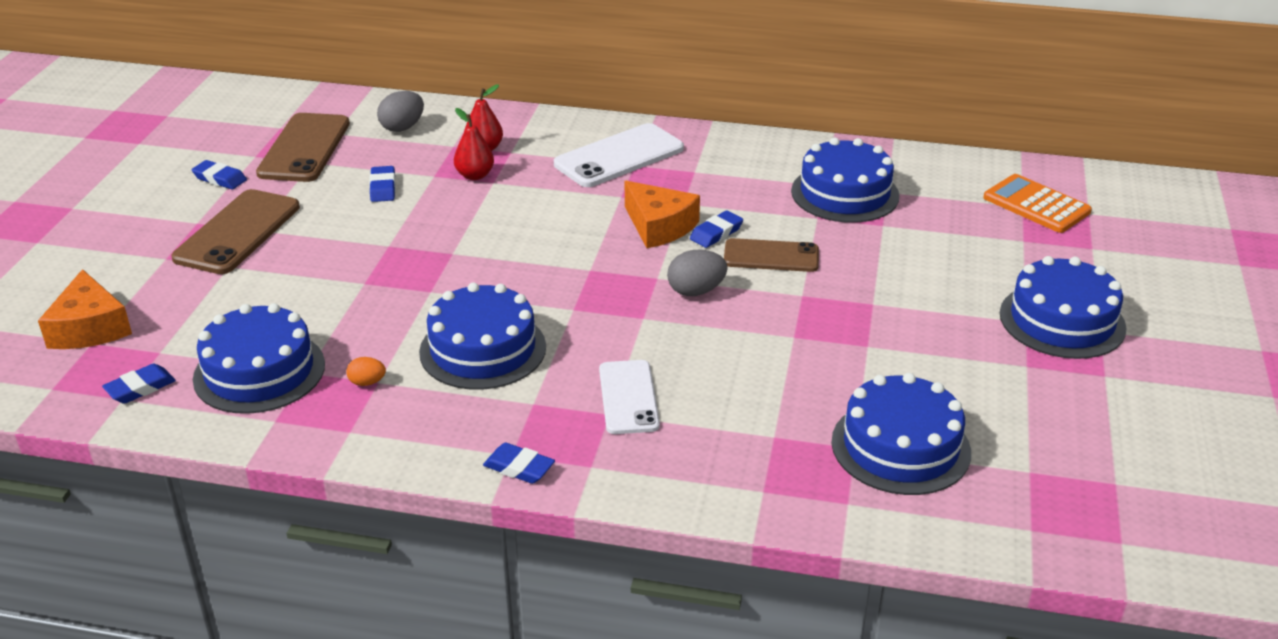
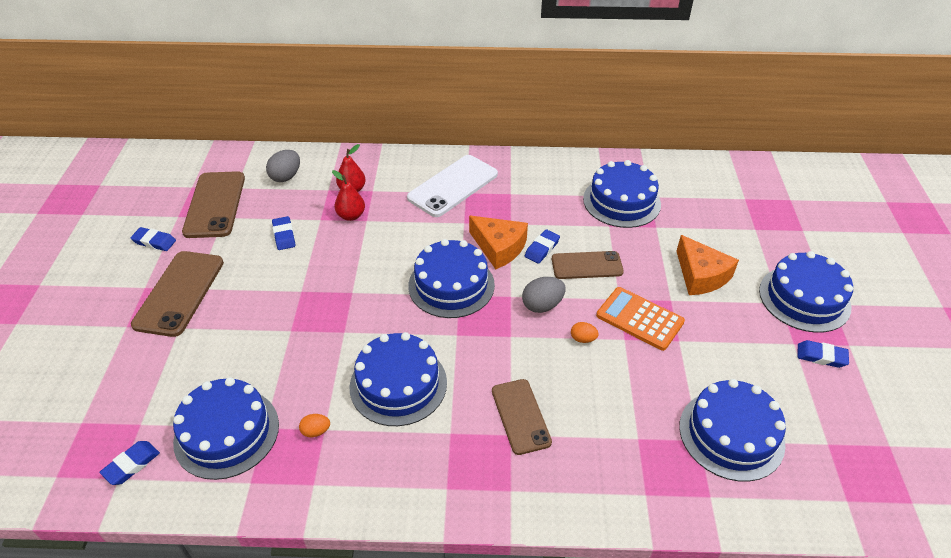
camera: 10 degrees left, 10 degrees up
(90, 328) = (77, 407): orange cheese -> orange cheese (700, 275)
(519, 468) = (456, 501): blue eraser -> blue eraser (821, 356)
(582, 259) = (451, 285): none -> blue cake
(628, 397) = (520, 416): white phone -> brown phone
(738, 330) = (583, 339): none -> orange egg
(1036, 205) = (754, 196): orange calculator -> orange calculator (639, 319)

